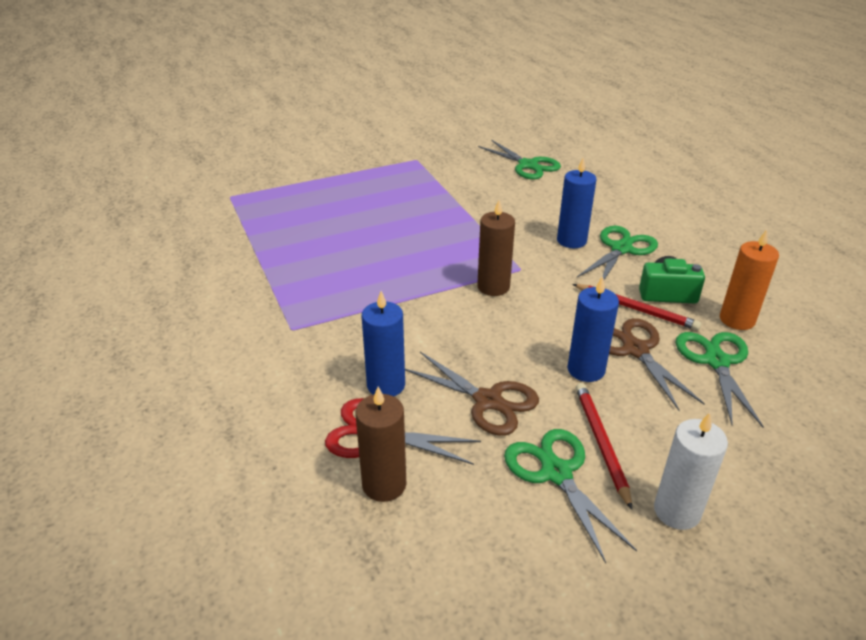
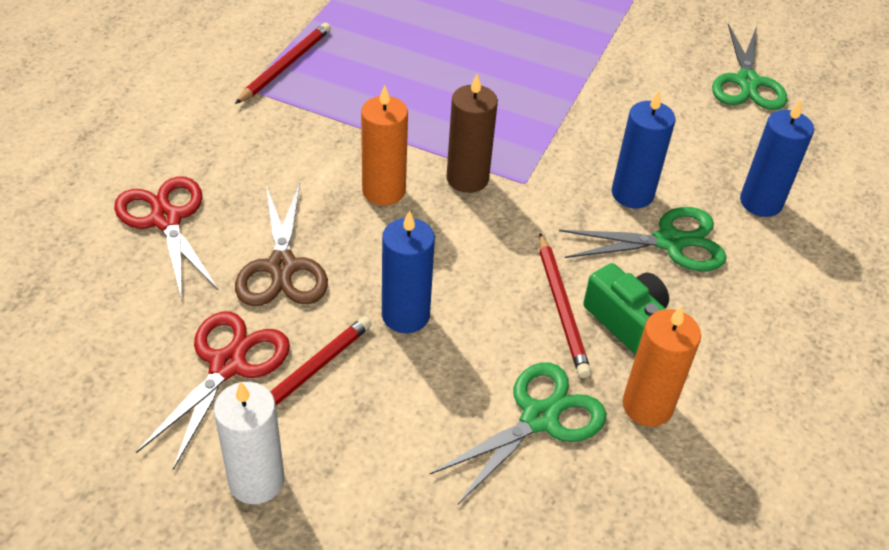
camera: 45 degrees right, 10 degrees up
(292, 302) = (285, 65): none -> red pencil
(384, 484) = (109, 258): brown candle -> none
(386, 385) = (234, 189): blue candle -> blue candle (761, 202)
(466, 323) = (383, 191): none -> orange candle
(556, 473) = (228, 365): green scissors -> red scissors
(635, 350) = (484, 339): brown scissors -> none

